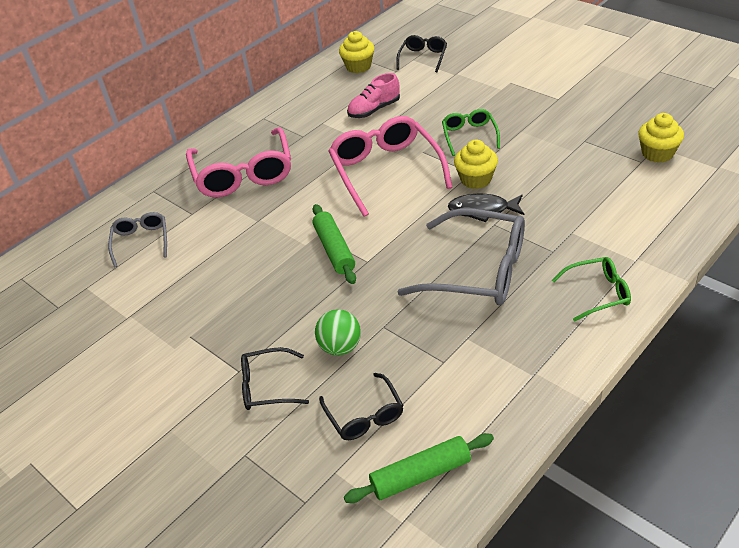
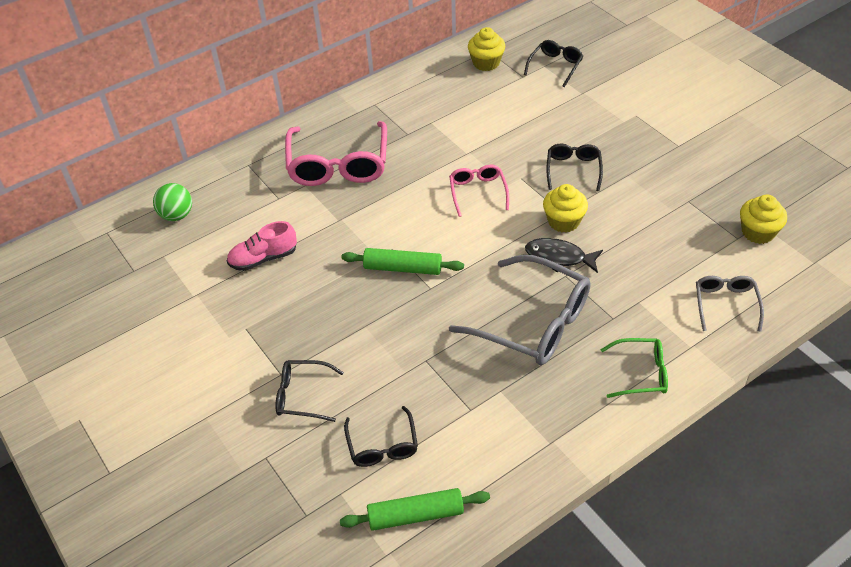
camera: 10 degrees right, 5 degrees up
(141, 242) = (224, 218): grey glasses -> grey glasses (725, 305)
(334, 250) = (402, 268): green rolling pin -> green rolling pin turned 75 degrees counterclockwise
(340, 347) = (380, 372): green ball -> green ball (177, 215)
(374, 110) = (487, 118): pink shoe -> pink shoe (263, 258)
(386, 171) = (478, 193): pink glasses -> pink glasses, size x0.53
(469, 136) = (573, 170): green glasses -> black glasses

